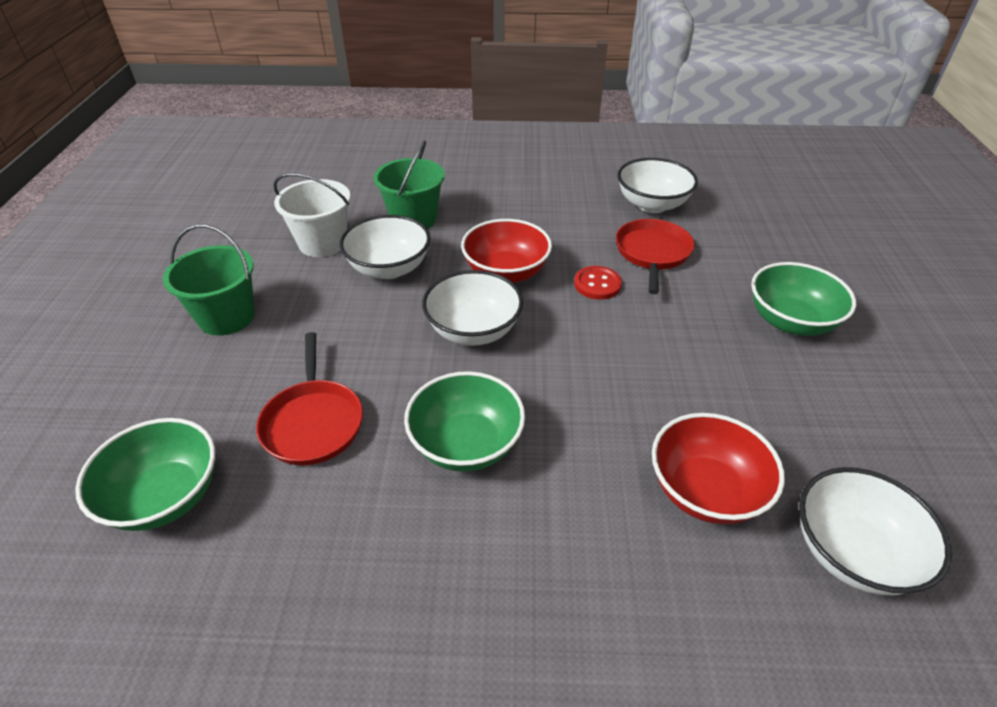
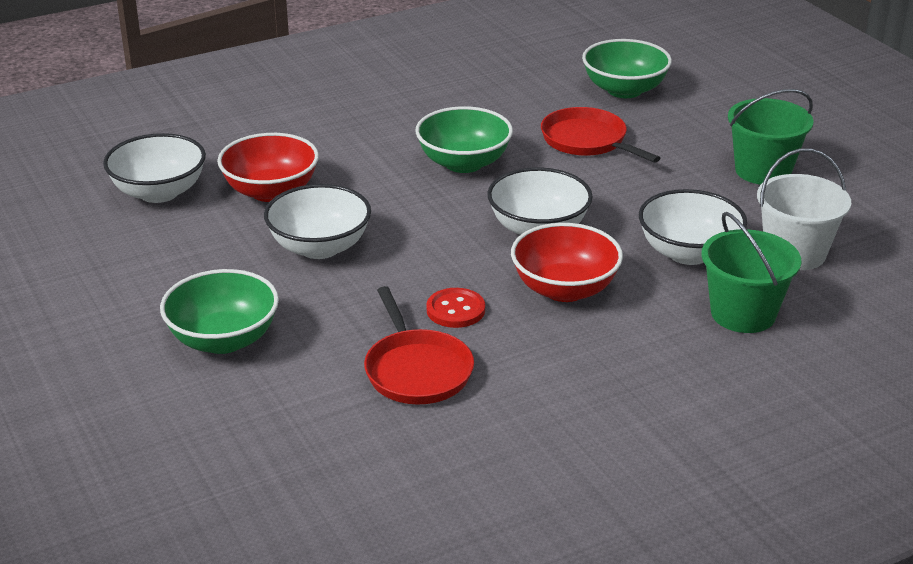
camera: 150 degrees right, 10 degrees down
(652, 204) = (463, 451): white bowl -> white bowl (319, 247)

